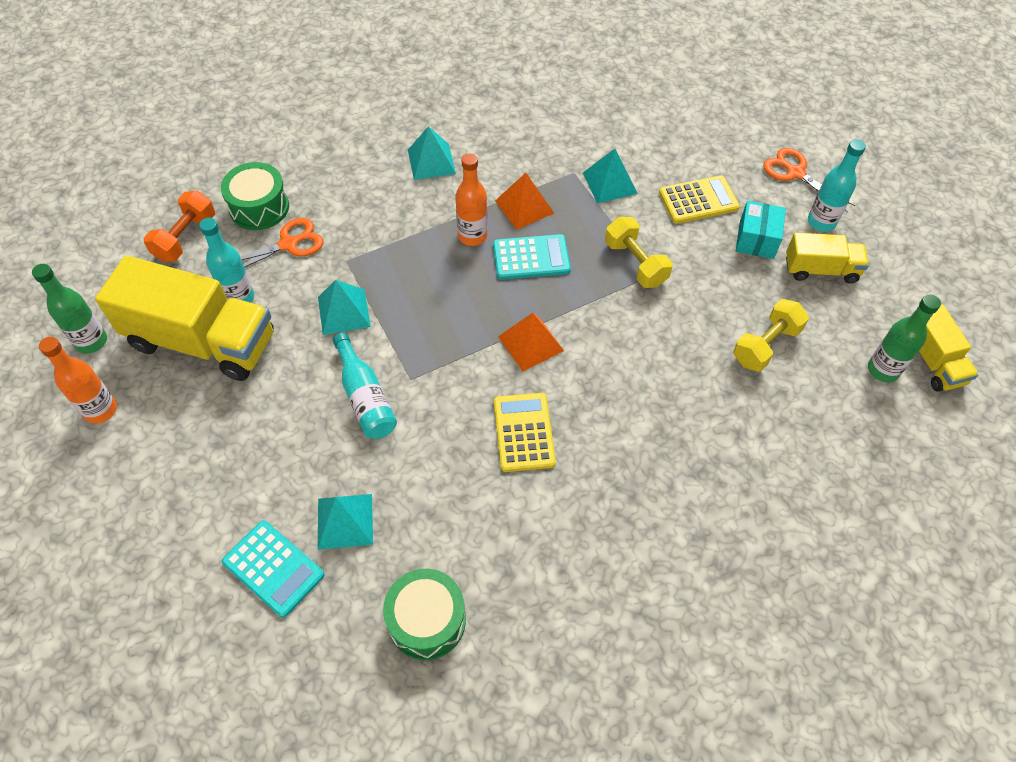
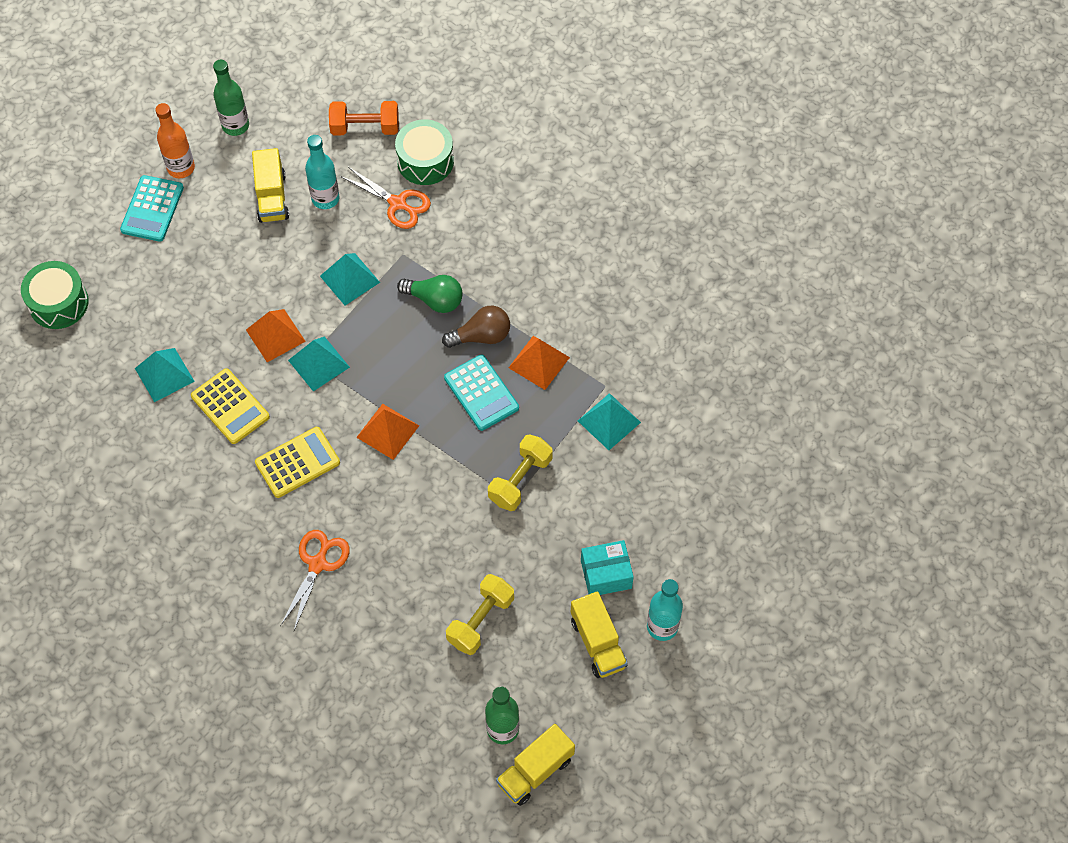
camera: 65 degrees right, 5 degrees up
(202, 341) = (272, 197): yellow truck -> yellow truck, size x0.53
(273, 568) = (108, 348): turquoise calculator -> turquoise calculator (152, 209)
(365, 397) = (275, 335): turquoise bottle -> orange pyramid
(412, 255) = (434, 300): none -> green light bulb
(427, 620) = (111, 465): green drum -> green drum (58, 303)
(431, 161) = (552, 263): turquoise pyramid -> turquoise pyramid (318, 363)
(472, 236) = (481, 336): orange bottle -> brown light bulb
(698, 200) = (629, 506): yellow calculator -> yellow calculator (230, 406)
(766, 345) = (480, 620): yellow dumbbell -> yellow dumbbell turned 75 degrees counterclockwise
(795, 173) = (718, 583): orange scissors -> orange scissors (317, 564)

